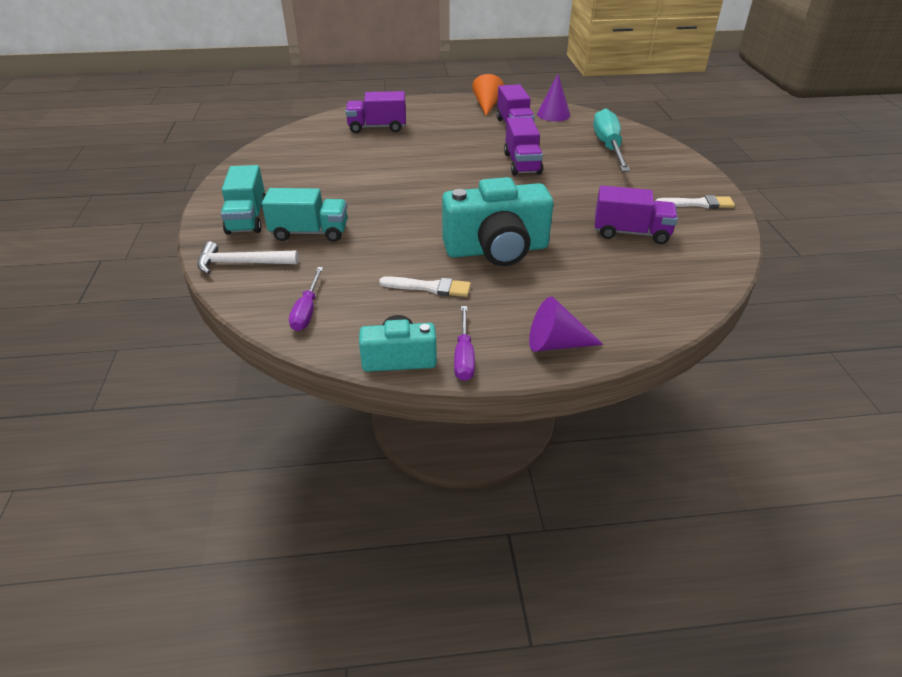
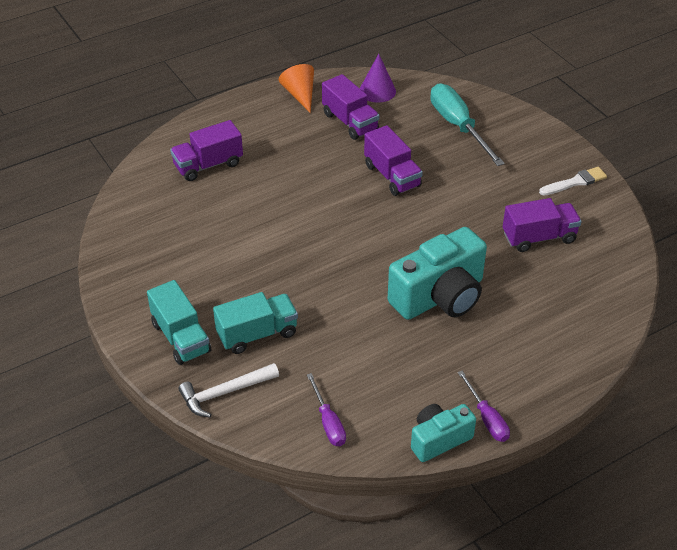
camera: 25 degrees left, 5 degrees up
(429, 287) = (412, 359): white brush -> none
(556, 344) = (547, 380): purple cone -> none

